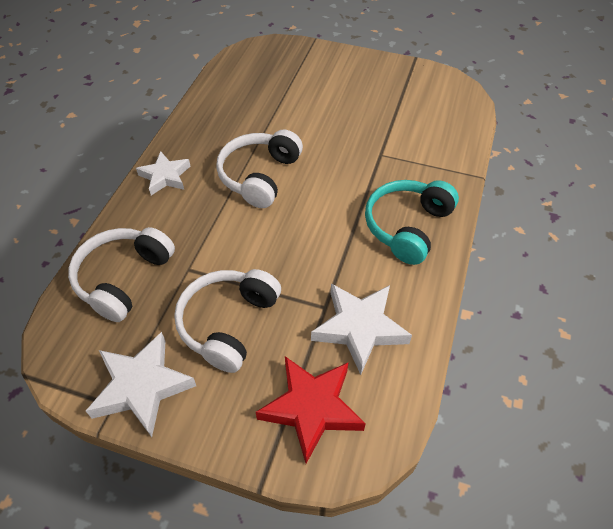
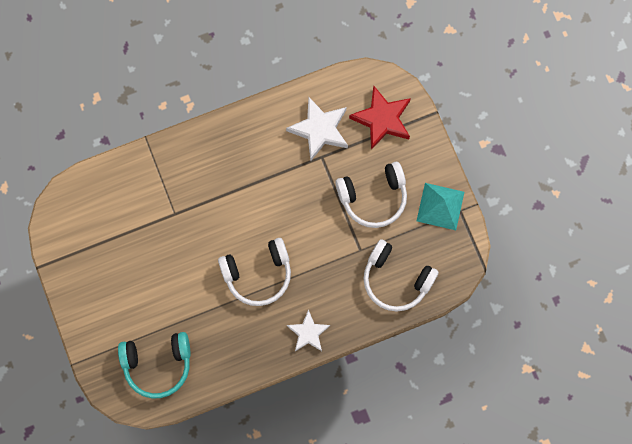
camera: 130 degrees left, 25 degrees up
(123, 278) = (396, 279): white headphones -> white headphones turned 45 degrees clockwise
(142, 386) = (440, 206): white star -> turquoise pyramid
(407, 227) = (227, 154): turquoise headphones -> turquoise headphones (158, 364)

